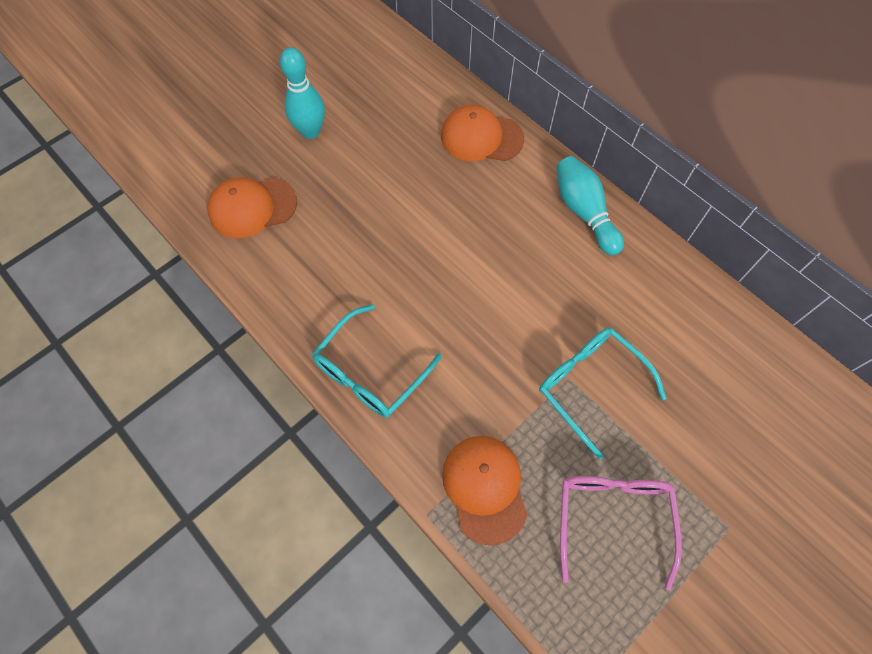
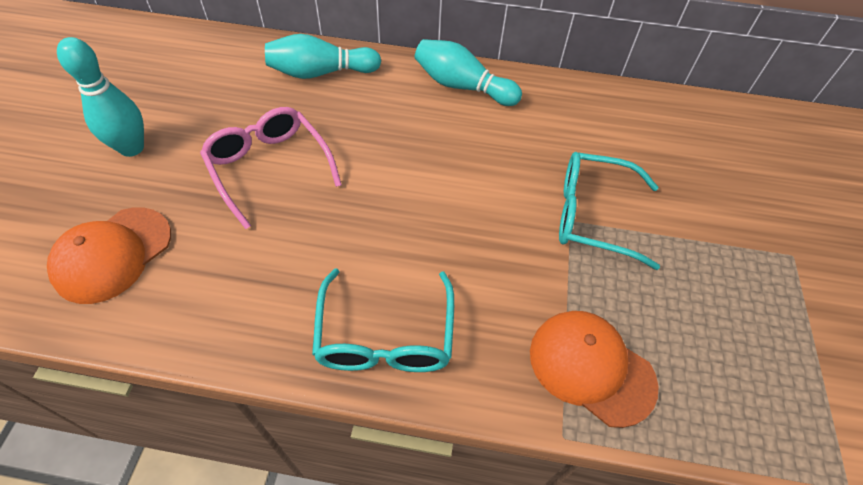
camera: 40 degrees left, 10 degrees down
(481, 137) = (321, 73): orange cap -> turquoise bowling pin
(612, 518) = (712, 312): pink glasses -> pink glasses (269, 167)

